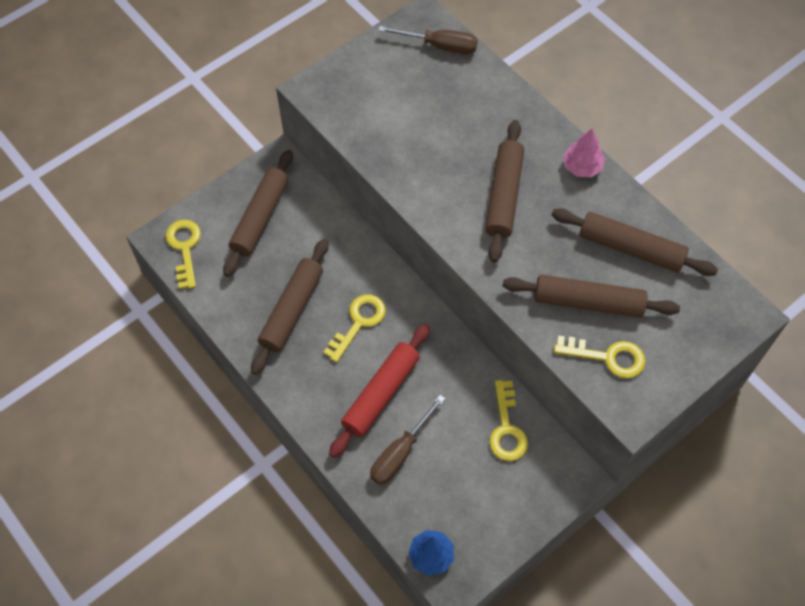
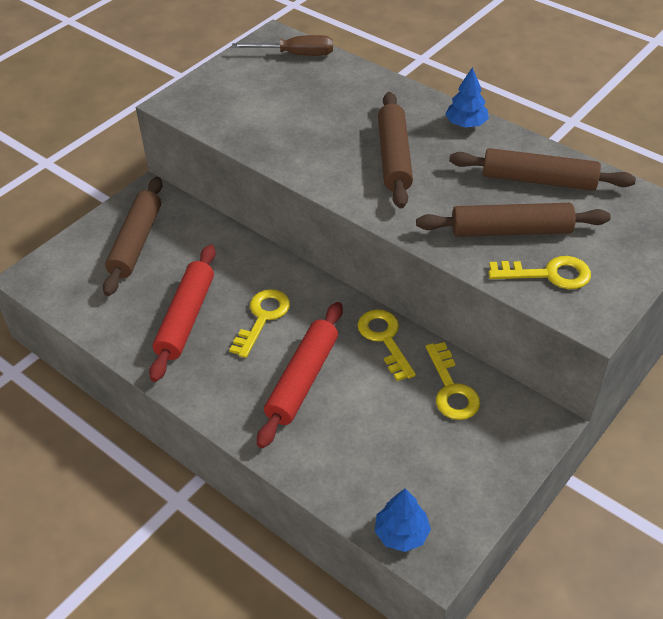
camera: 10 degrees left, 15 degrees down
(184, 248) = (56, 281): yellow key -> yellow key (384, 339)
(292, 310) = (186, 318): brown rolling pin -> red rolling pin
(400, 452) = (338, 433): brown screwdriver -> none
(582, 167) = (466, 124): pink tree -> blue tree

